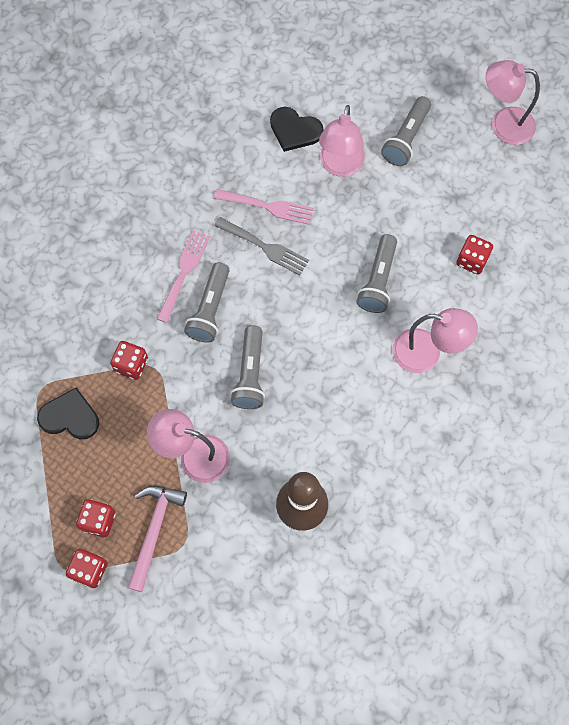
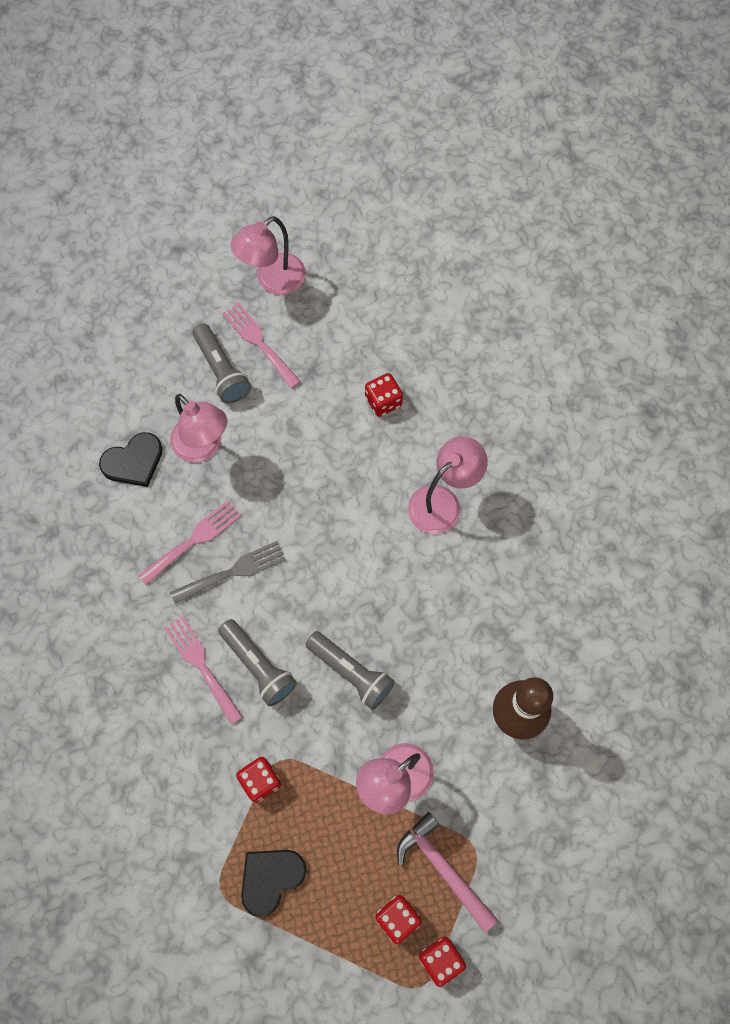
camera: 55 degrees left, 0 degrees up
(378, 280) = (343, 494): grey flashlight -> none
(448, 148) = (259, 342): none -> pink fork

